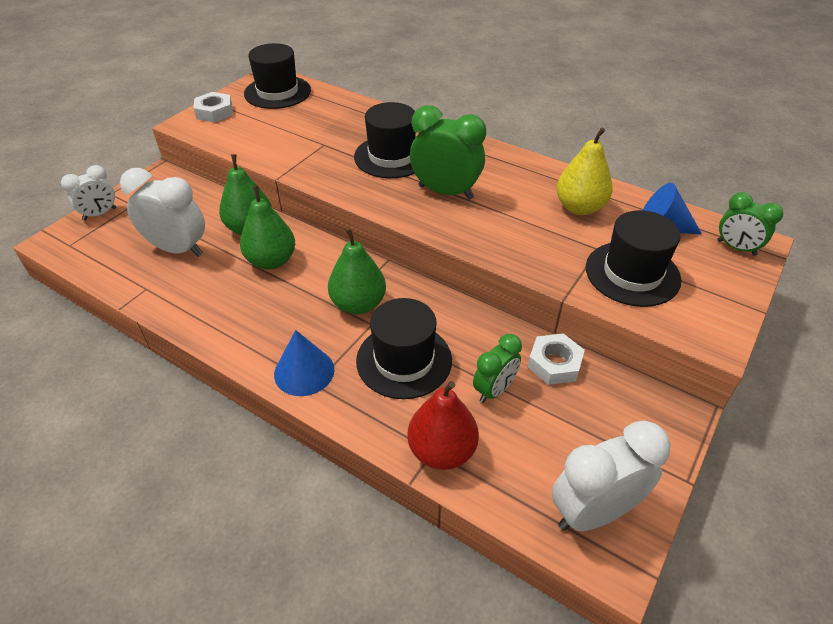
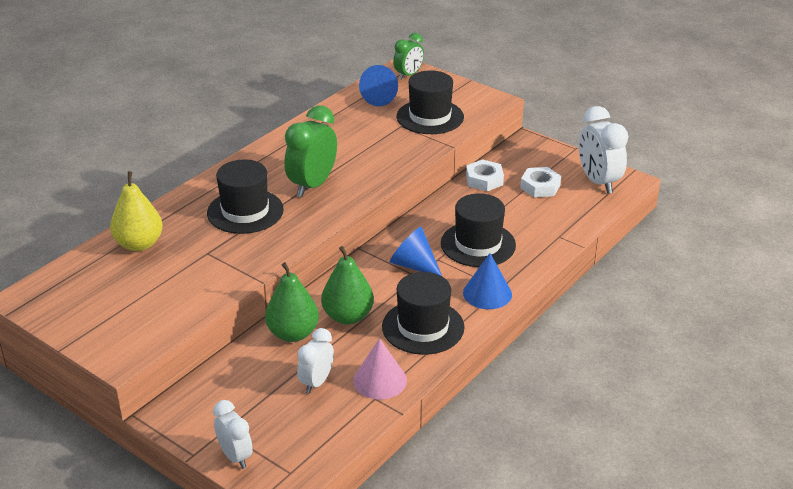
camera: 85 degrees left, 10 degrees down
(170, 290) = (380, 380): none -> pink cone
(178, 249) = (316, 382): white clock -> white clock, size x0.61
(214, 112) = (101, 336): white nut -> white nut (540, 187)
(277, 92) = (73, 288): black hat -> black hat (423, 327)
(358, 304) = (414, 265): green pear -> blue cone
(442, 451) = (559, 232): red pear -> none
(494, 390) = (507, 207): green clock -> none
(579, 207) = (349, 126): yellow pear -> yellow pear (139, 244)

